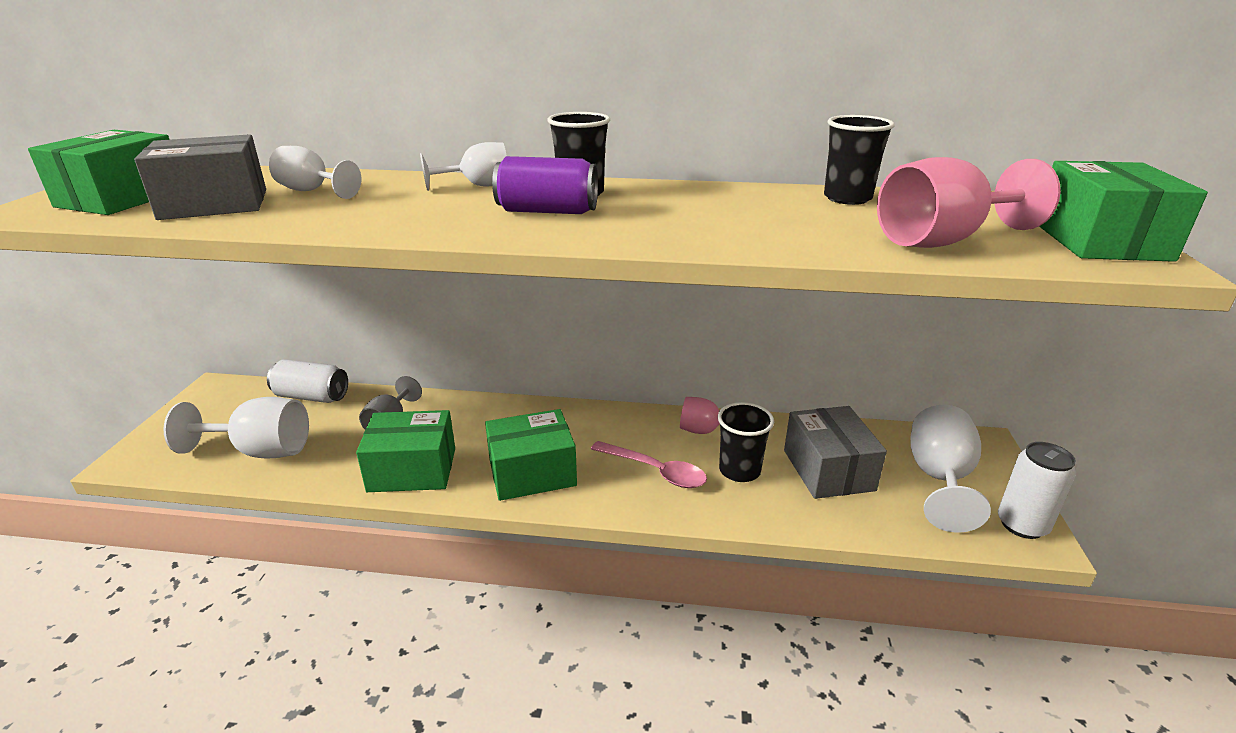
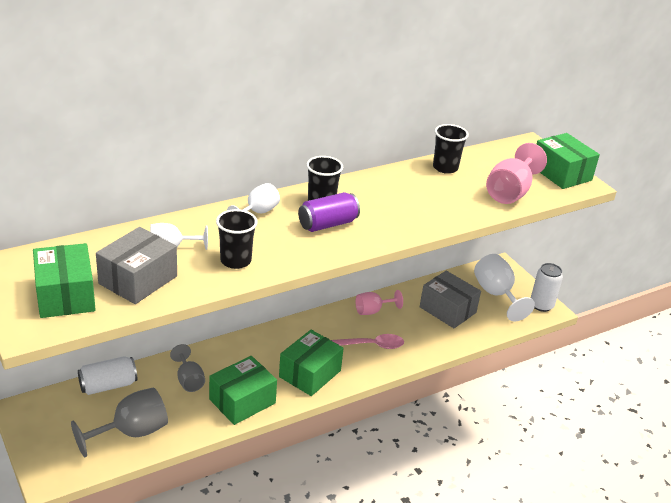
camera: 40 degrees left, 5 degrees up
(261, 451) = (132, 432): white goblet -> grey goblet
(739, 471) = (409, 327): black cup -> black cup (235, 261)

